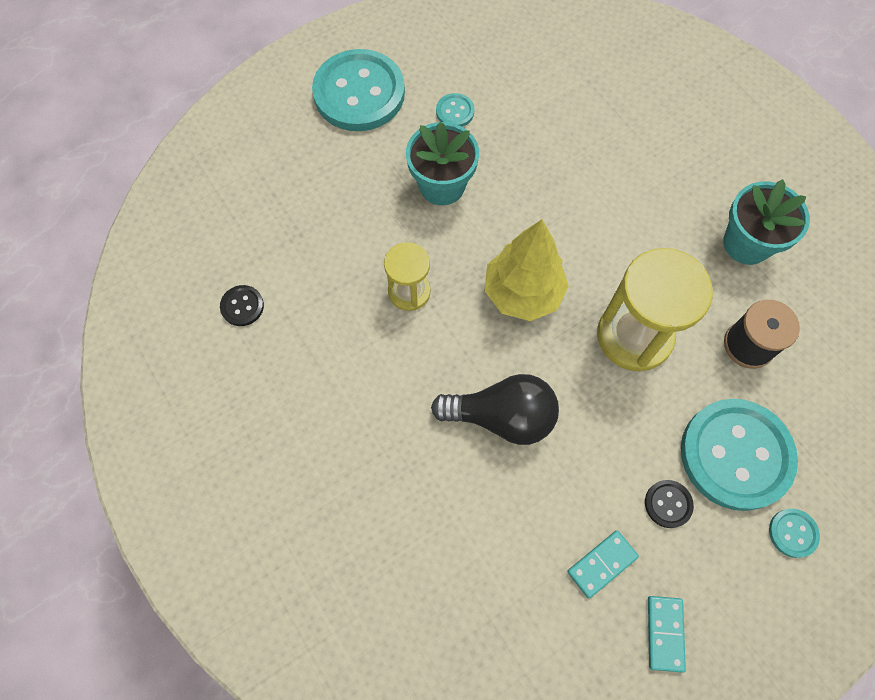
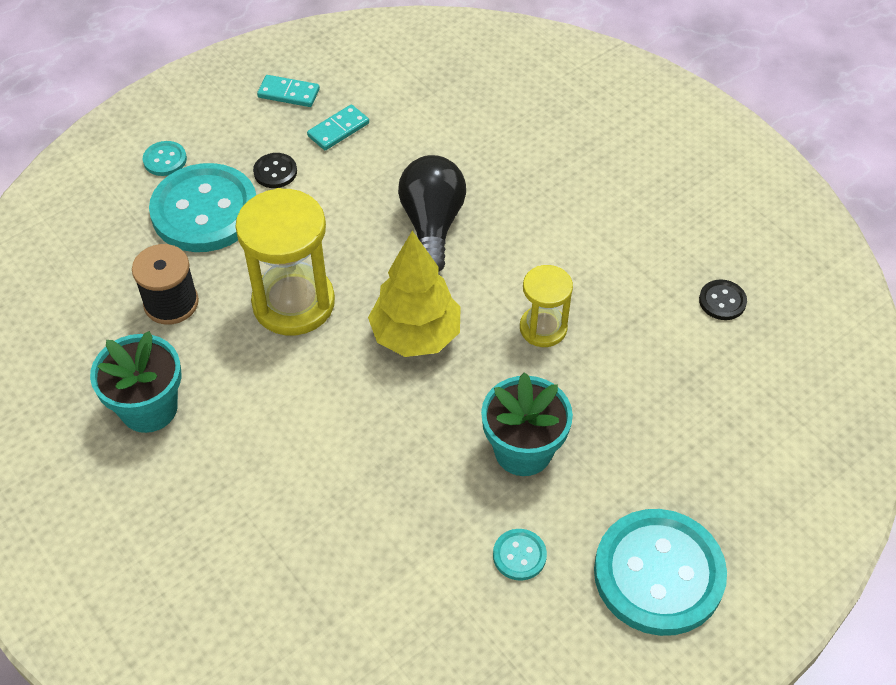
camera: 175 degrees right, 15 degrees down
(502, 416) = (432, 225): black light bulb -> black light bulb turned 90 degrees clockwise
(664, 633) = (289, 93): turquoise domino -> turquoise domino turned 75 degrees counterclockwise

